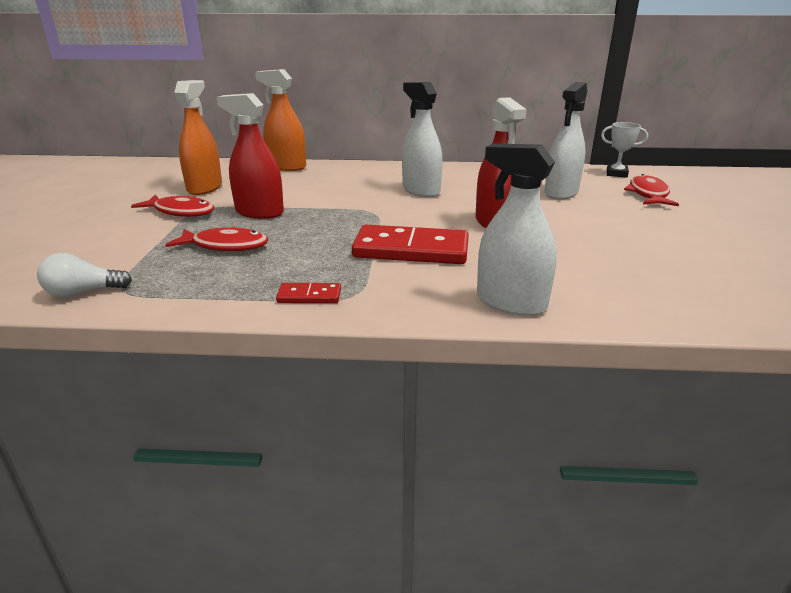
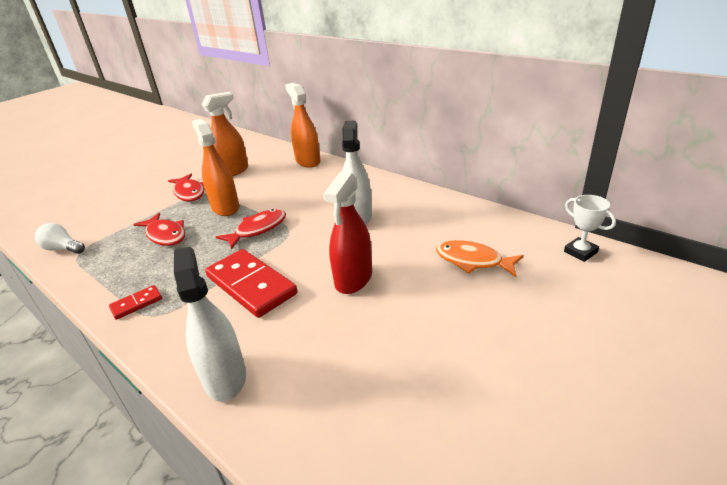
camera: 40 degrees right, 5 degrees up
(259, 212) = (225, 207): red spray bottle -> orange spray bottle
(309, 296) = (136, 304): red domino -> red domino turned 75 degrees counterclockwise
(561, 193) = (473, 261): white spray bottle -> orange fish
(648, 194) = (565, 297): red fish -> red fish (257, 229)

